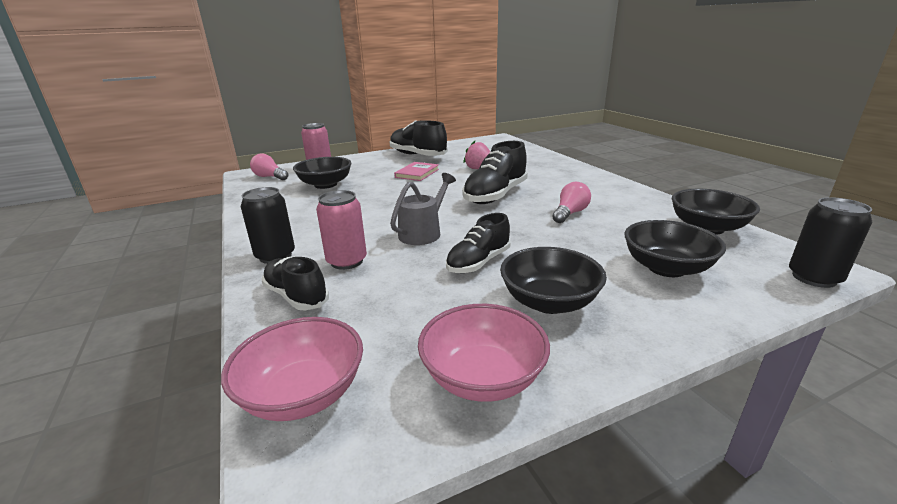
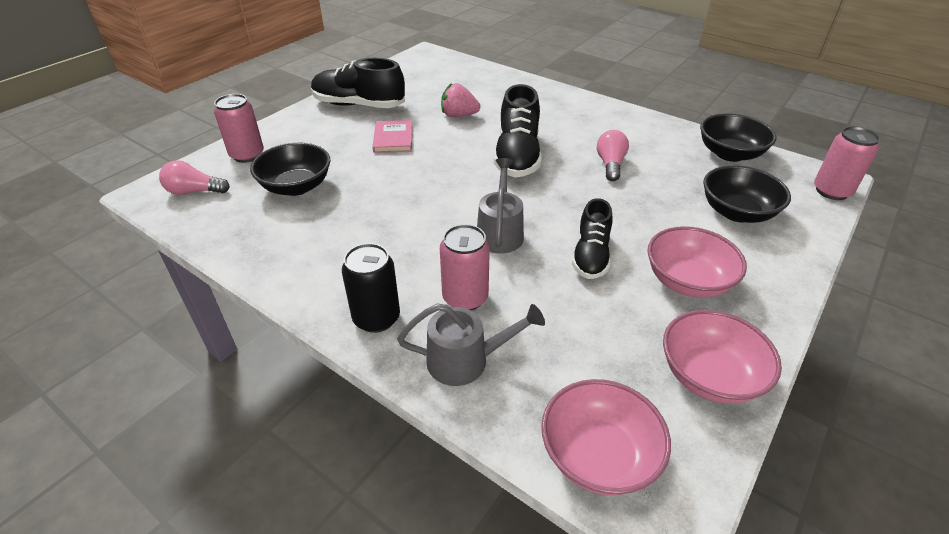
camera: 30 degrees left, 15 degrees up
(296, 296) = (466, 360): black shoe -> grey watering can
(549, 302) = (687, 281): black bowl -> pink bowl
(814, 278) = (831, 191): black can -> pink can

